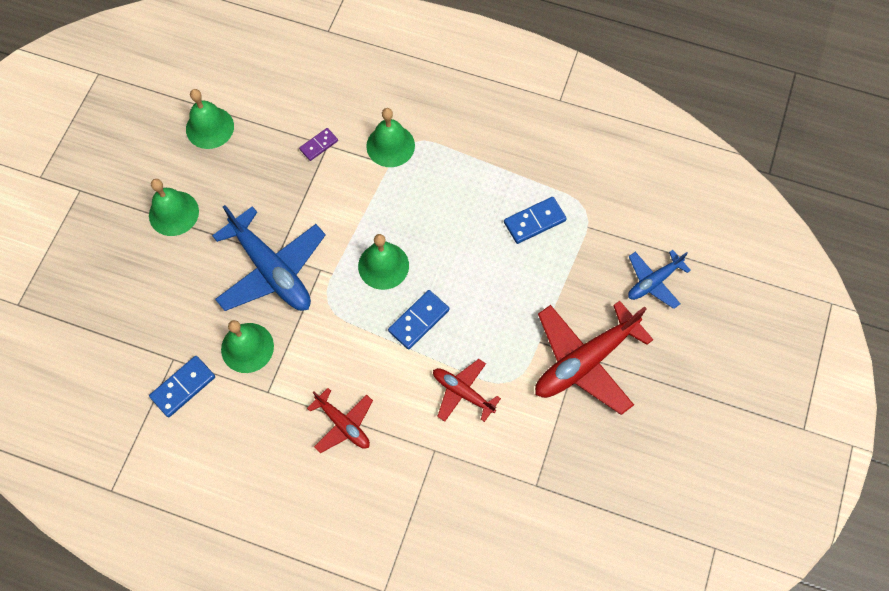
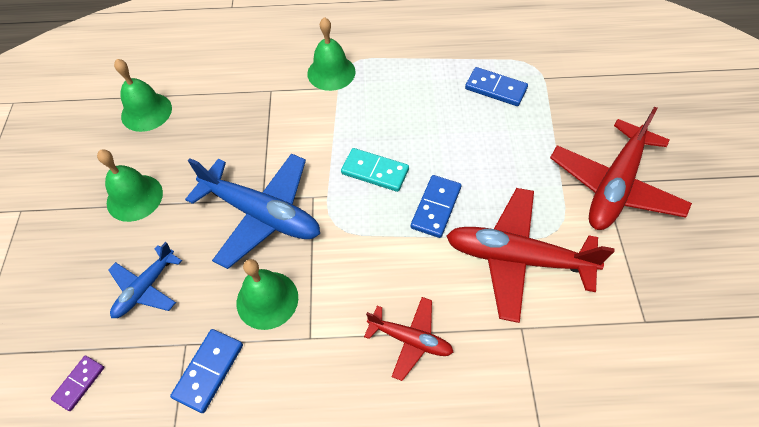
camera: 20 degrees left, 10 degrees down
(319, 145) = (262, 93): purple domino -> purple domino (79, 383)
(383, 265) = (375, 171): green bell -> turquoise domino
(462, 392) = (517, 258): red plane -> red plane, size x1.81
(534, 221) = (495, 89): blue domino -> blue domino turned 75 degrees clockwise
(653, 282) = (629, 100): blue plane -> blue plane (145, 288)

